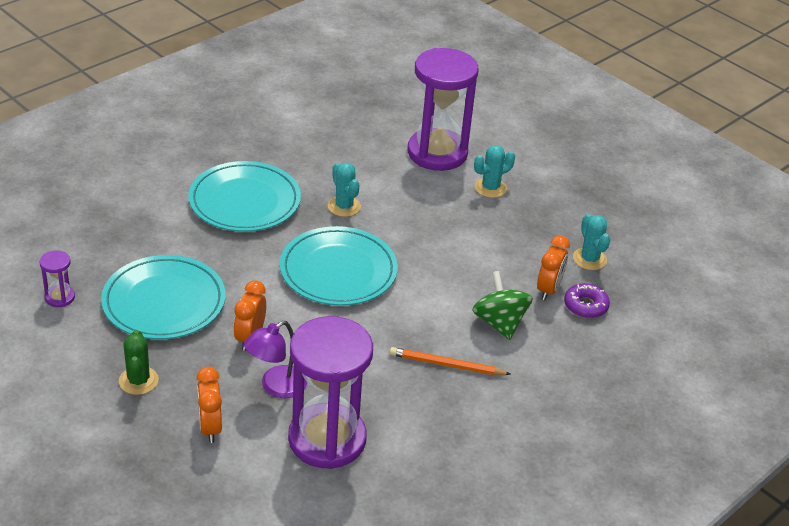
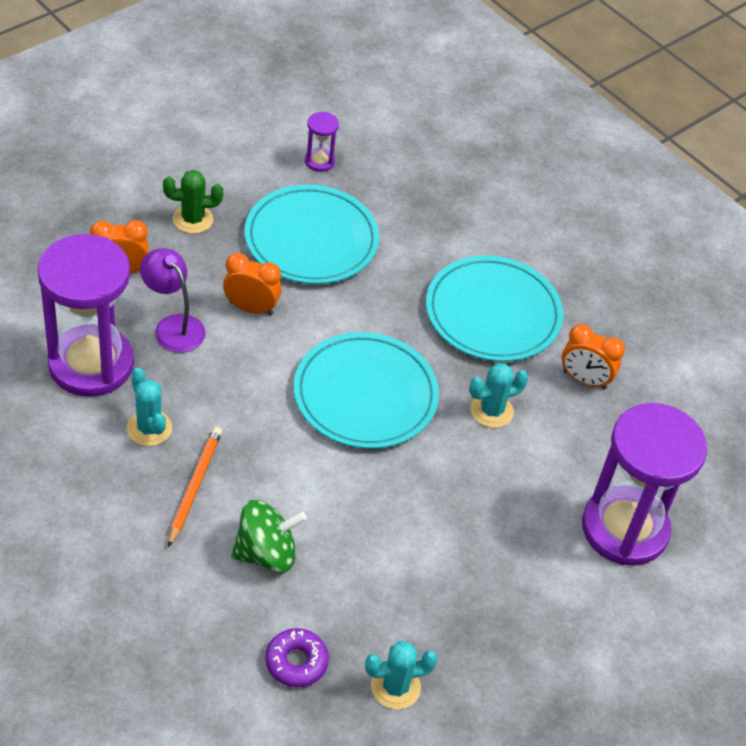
camera: 90 degrees right, 10 degrees up
(490, 188) = (549, 585): turquoise cactus -> turquoise cactus (149, 428)
(548, 289) = (330, 622): orange clock -> orange clock (584, 380)

